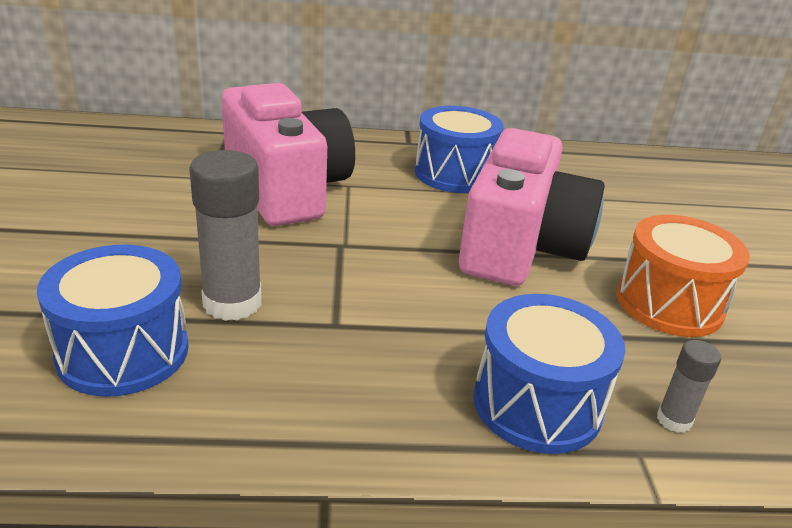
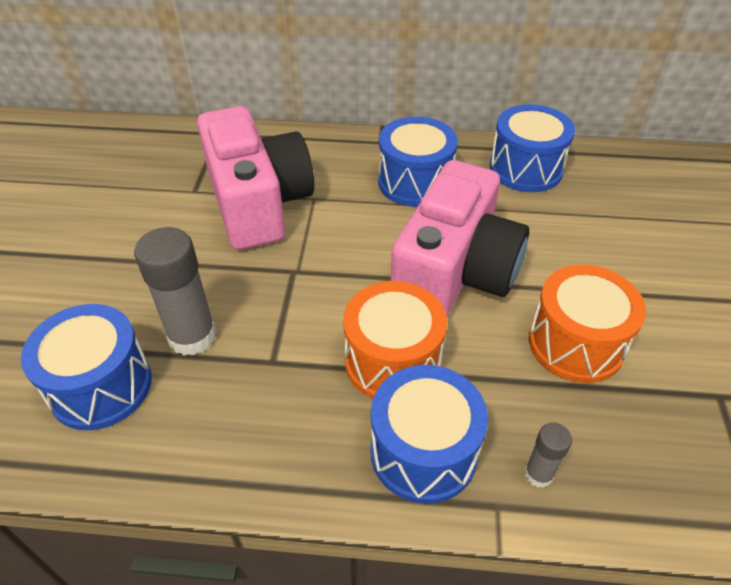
camera: 10 degrees right, 15 degrees up
(475, 322) = (392, 361): none -> orange drum
(565, 165) = (525, 169): none -> blue drum

